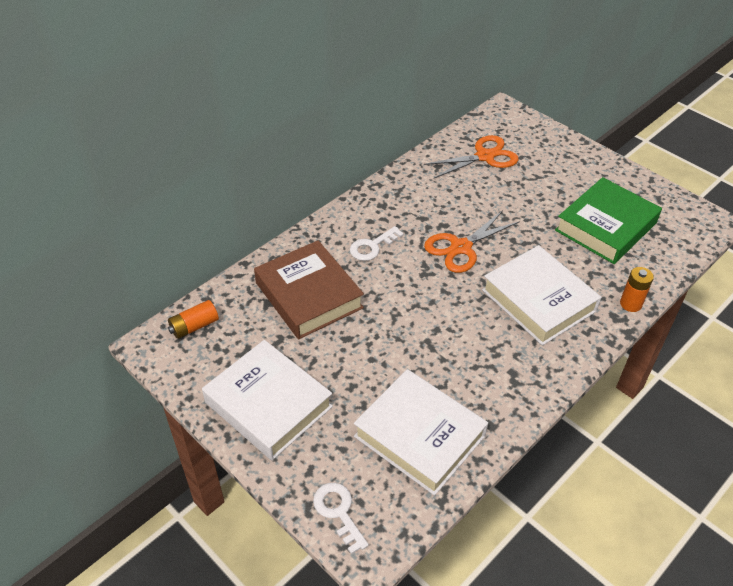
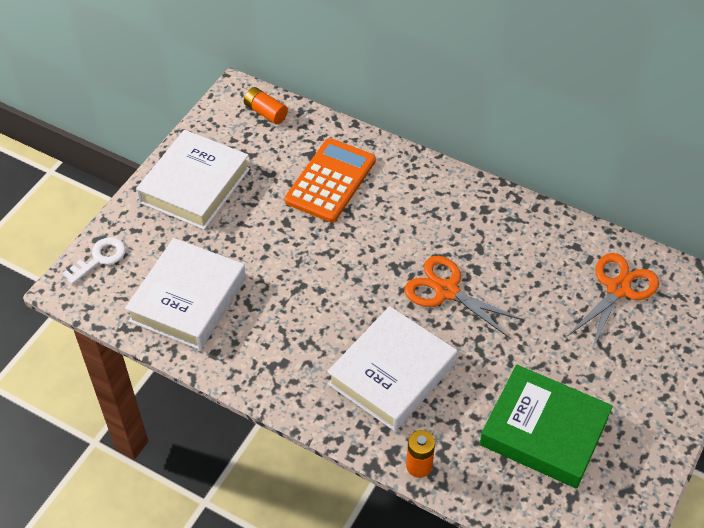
camera: 75 degrees right, 5 degrees up
(308, 295) = (330, 181): brown book -> orange calculator
(372, 246) = (416, 214): white key -> none
(484, 156) = (618, 289): orange scissors -> orange scissors turned 105 degrees counterclockwise

